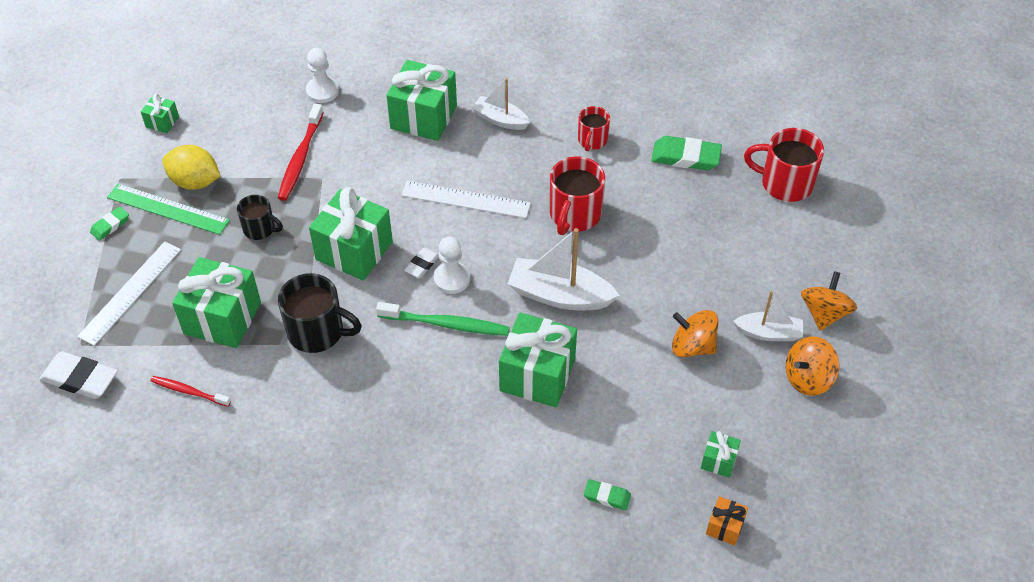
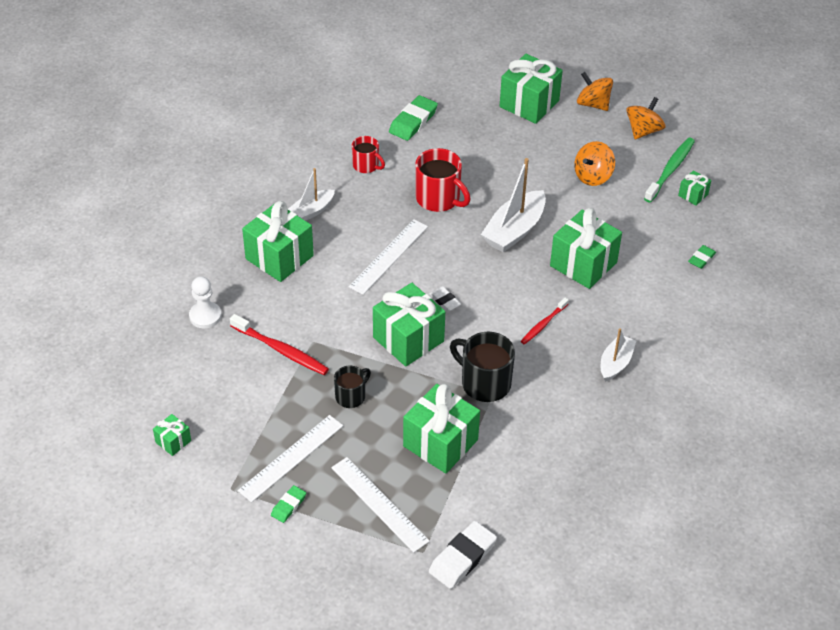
camera: 70 degrees left, 5 degrees down
(110, 225) = (288, 506): green eraser -> green eraser turned 60 degrees clockwise
(168, 209) = (291, 458): green ruler -> white ruler
(189, 391) = (509, 481): red toothbrush -> red toothbrush (543, 324)
(195, 182) = (268, 431): yellow lemon -> none
(317, 332) = (484, 383): black mug -> black mug turned 90 degrees counterclockwise
(446, 324) = (512, 302): green toothbrush -> green toothbrush (670, 170)
(451, 279) = (468, 287): white pawn -> none
(725, 527) = (745, 209): orange gift -> none
(768, 333) = (598, 136): white boat -> white boat (615, 363)
(783, 251) = (529, 104): none -> green gift
(784, 183) = (467, 81): red mug -> none
(807, 378) = (643, 131): orange spinning top -> orange spinning top turned 135 degrees counterclockwise

